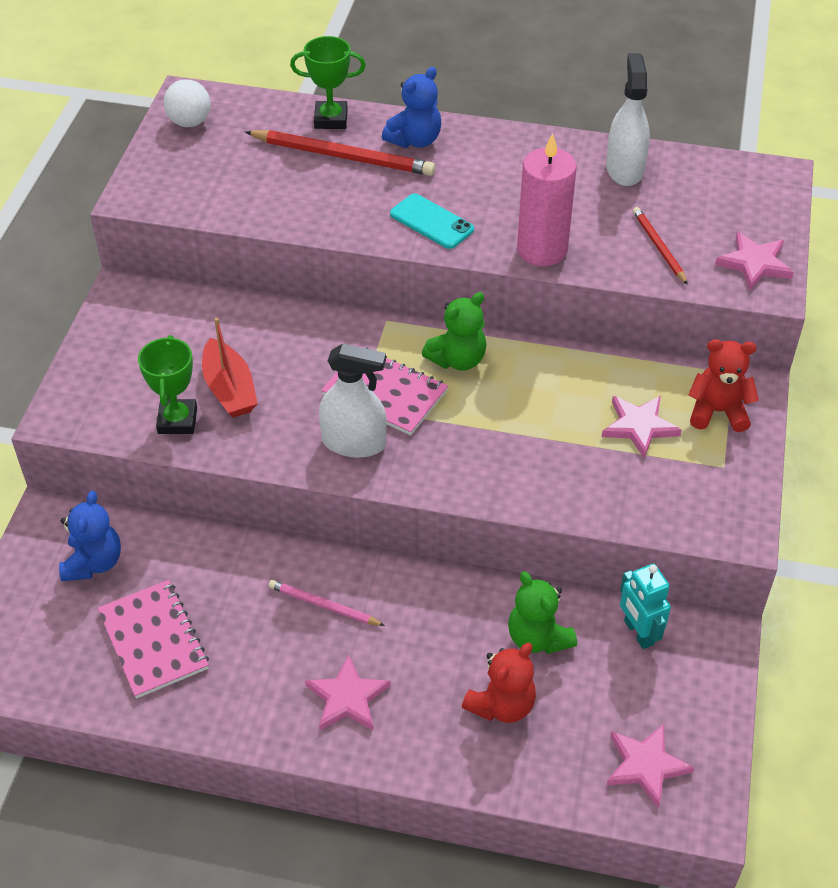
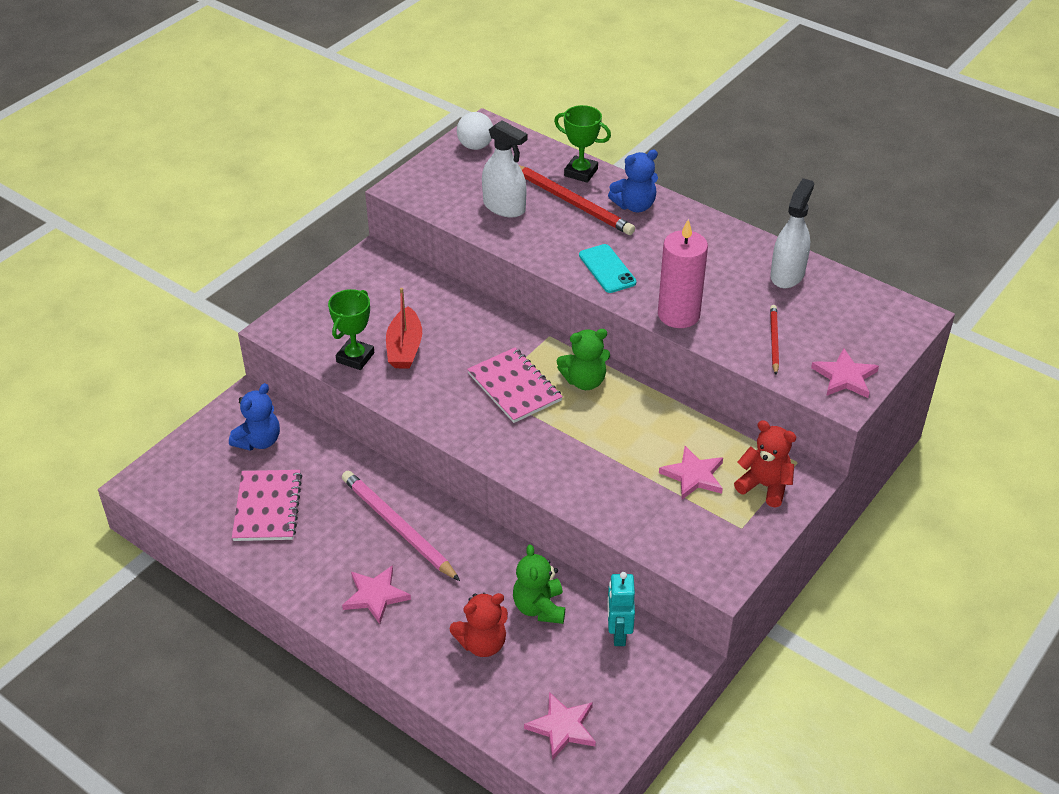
camera: 25 degrees right, 5 degrees down
(324, 605) = (398, 527): pink pencil -> pink pencil, size x1.81
(354, 443) = (469, 414): white spray bottle -> white spray bottle (504, 207)

